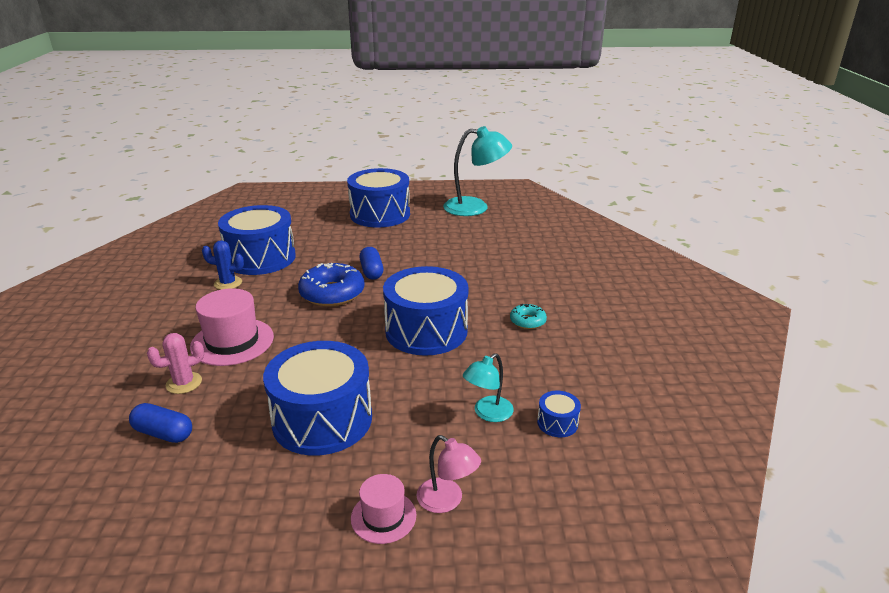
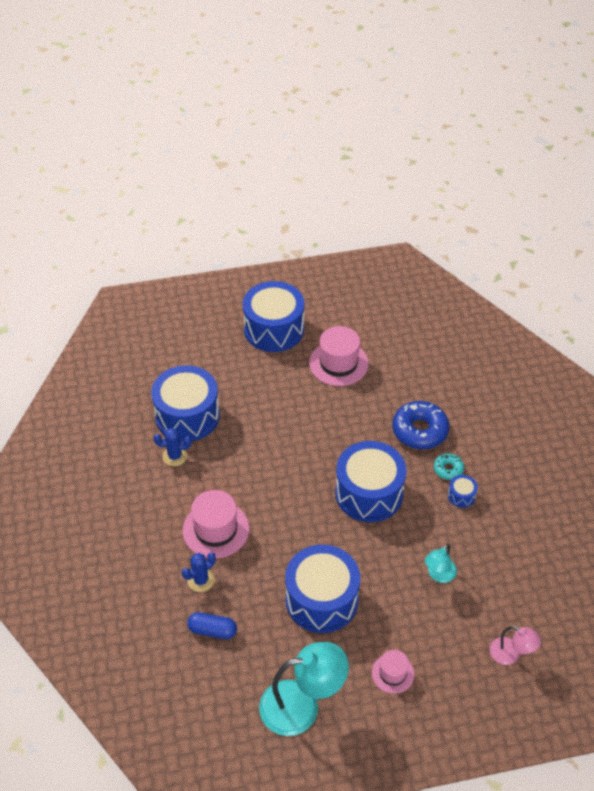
camera: 10 degrees left, 20 degrees up
(184, 383) = (201, 580): pink cactus -> blue cactus
(332, 293) = (273, 457): blue donut -> blue donut (420, 430)
(371, 271) = (297, 421): blue capsule -> none
(434, 239) = (338, 363): none -> pink hat
(447, 501) = (430, 655): pink lamp -> pink lamp (511, 654)
(475, 207) = (365, 304): turquoise lamp -> turquoise lamp (302, 705)
(557, 423) = (489, 576): blue drum -> blue drum (461, 496)

